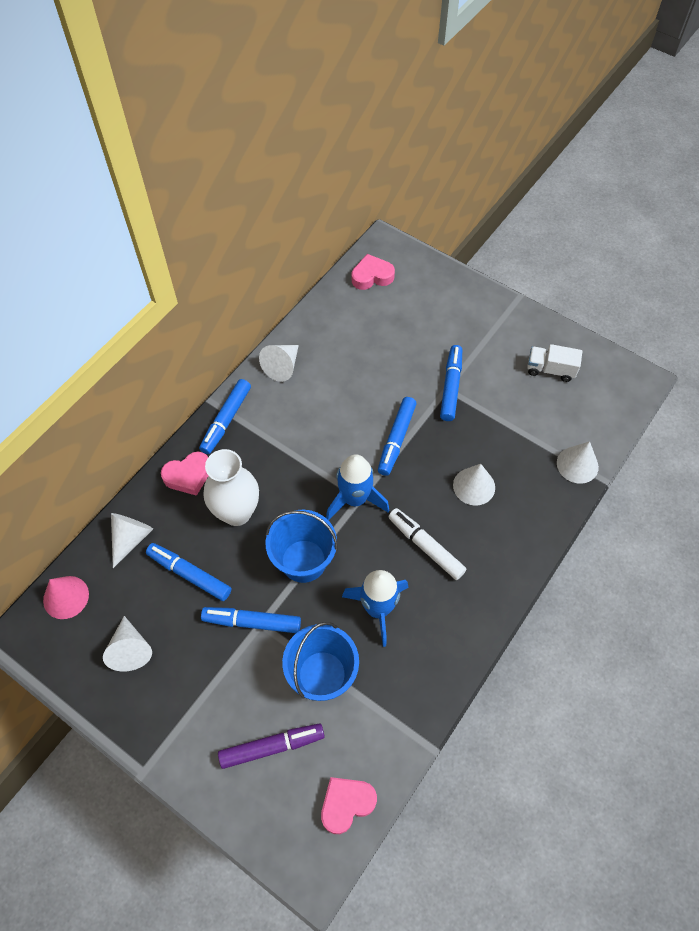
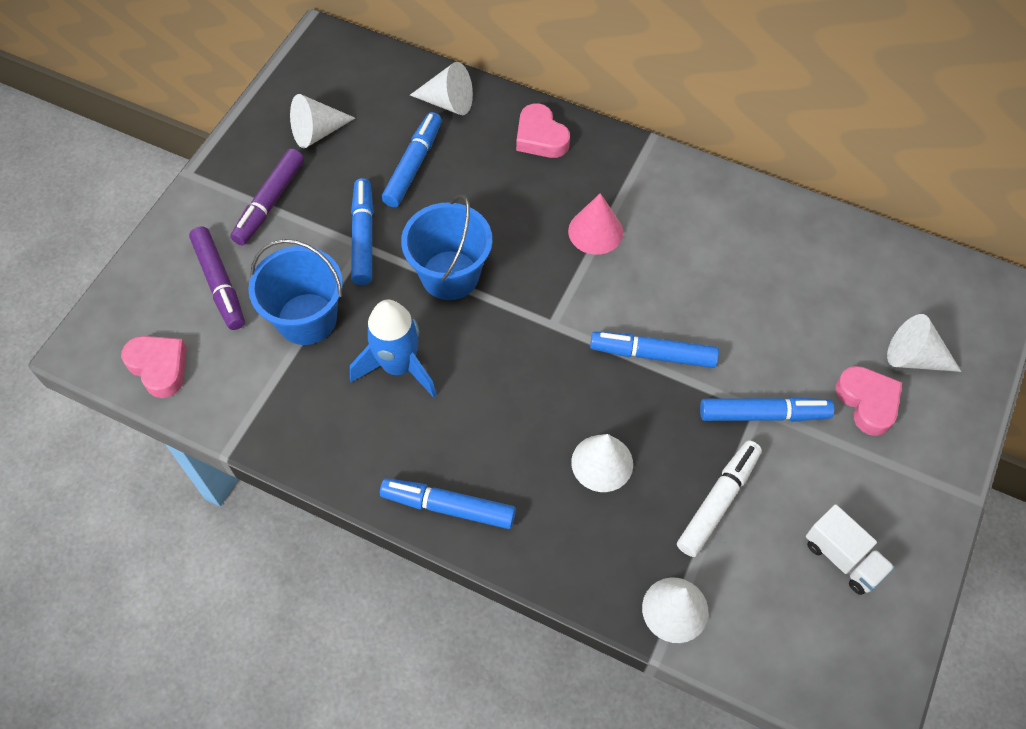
camera: 80 degrees right, 0 degrees up
(66, 597) = (369, 64): pink cone -> pink cone (595, 231)
(197, 697) = (269, 203): none -> purple marker
(226, 420) = (629, 158): blue marker -> blue marker (448, 507)
(237, 512) = (502, 194): white vase -> none
(282, 366) = (730, 202): white cone -> white cone (914, 358)
(355, 499) = (548, 318): blue rocket -> none
(372, 276) = (929, 284): pink heart -> pink heart (867, 402)
(425, 546) = (495, 411): white marker -> white marker (718, 501)
(550, 370) = (843, 558): white truck -> white truck turned 135 degrees clockwise

